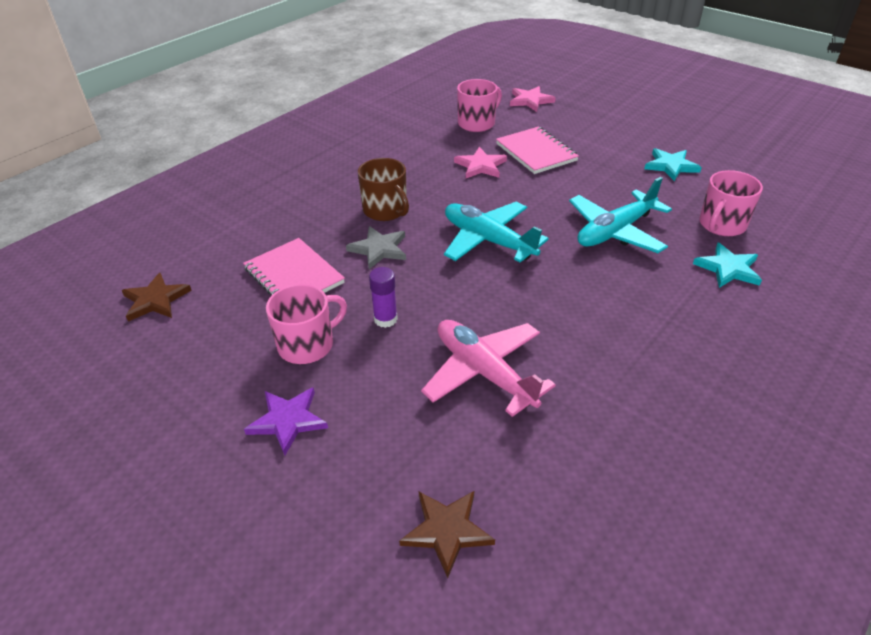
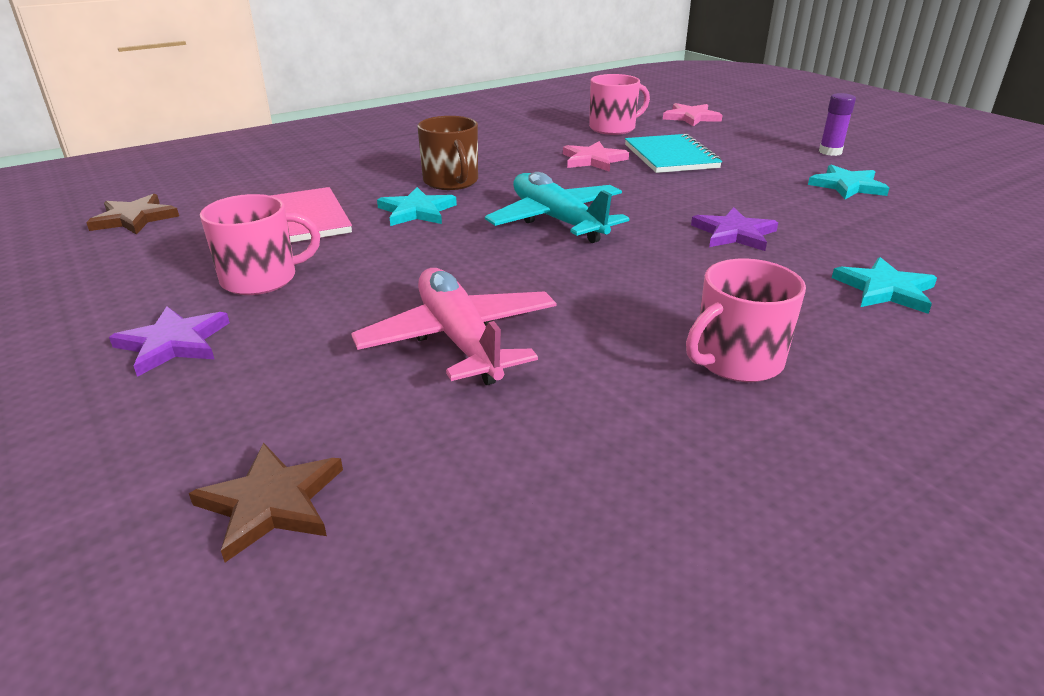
camera: 15 degrees right, 10 degrees down
(379, 249) = (417, 211): grey star -> turquoise star
(385, 319) = (373, 270): purple glue stick -> purple glue stick (830, 152)
(536, 152) = (670, 157): pink notebook -> turquoise notebook
(615, 231) = (734, 233): turquoise plane -> purple star
(721, 225) = (895, 246): pink mug -> pink mug (736, 360)

